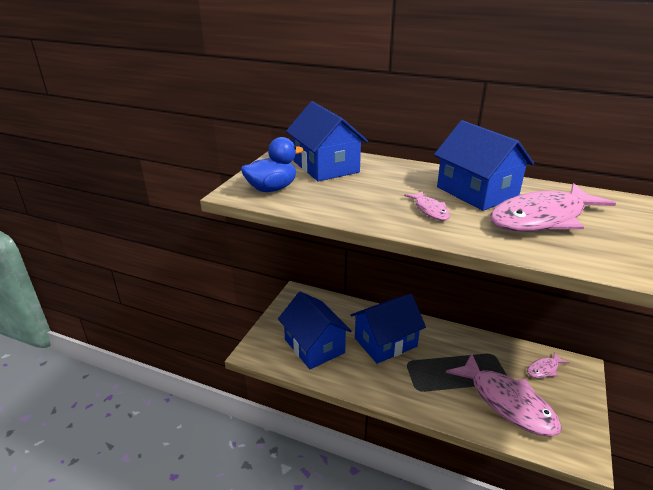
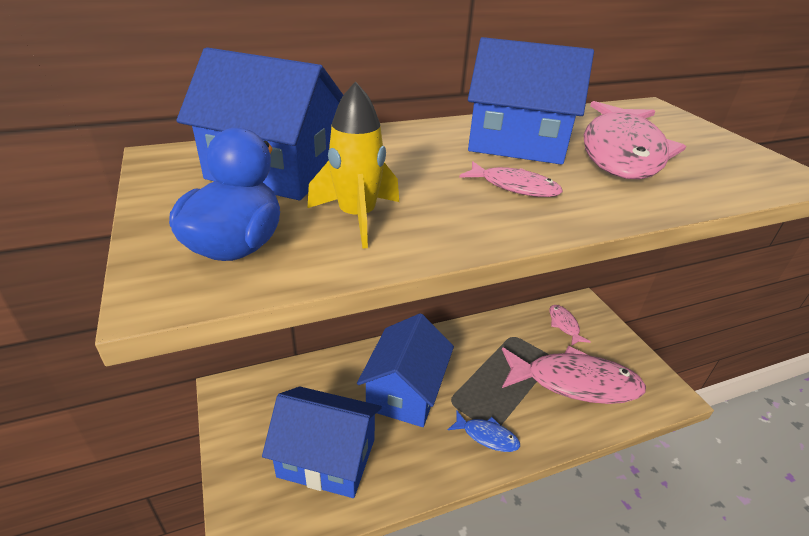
camera: 45 degrees left, 5 degrees up
(330, 195) = (357, 217): none -> yellow rocket
(409, 390) = (487, 436): none -> blue fish
(544, 369) = (564, 325): pink fish -> pink fish turned 150 degrees clockwise

